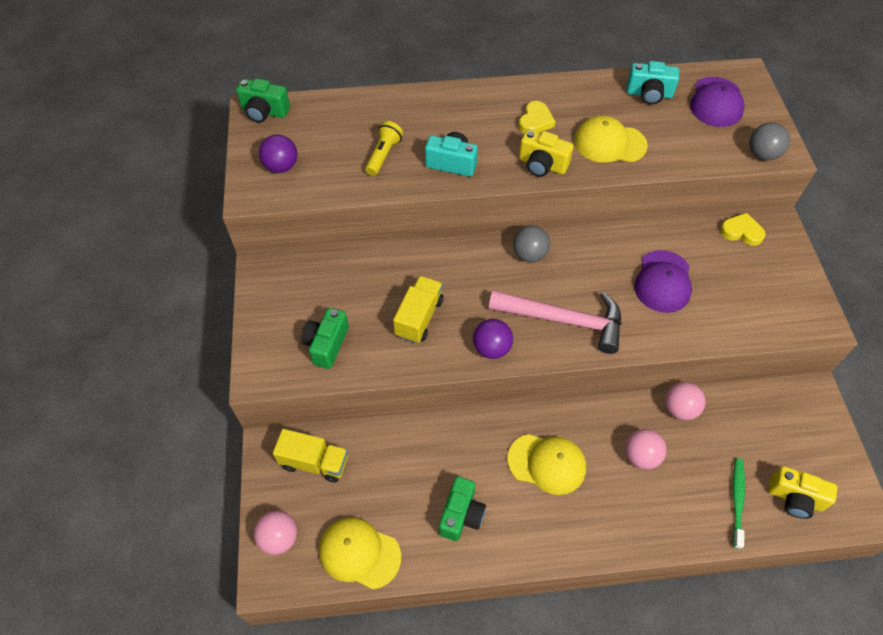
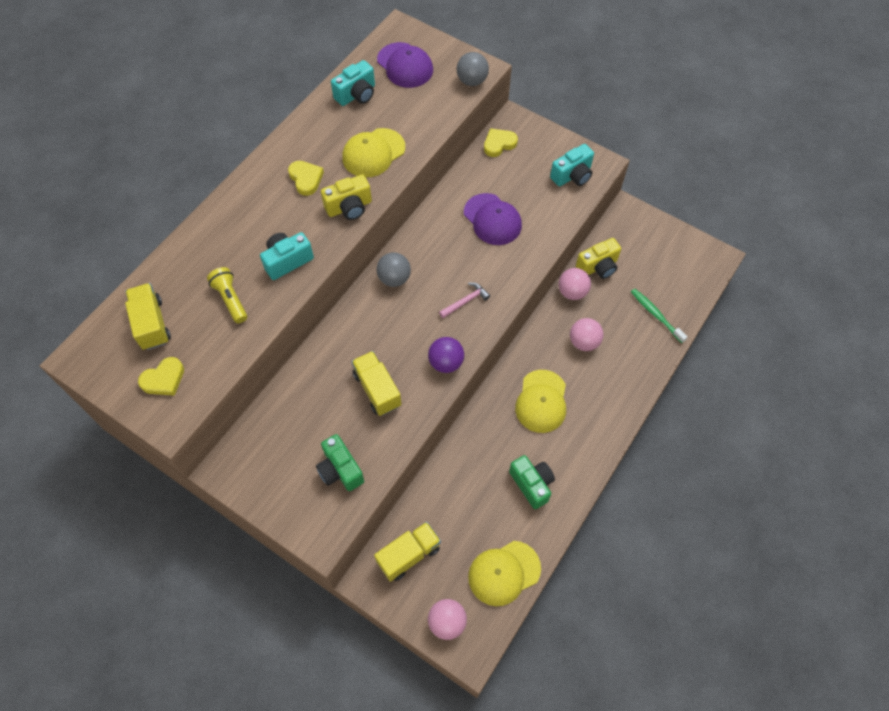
camera: 50 degrees left, 5 degrees up
(264, 112) = (89, 351): green camera -> none
(281, 167) = (164, 379): purple ball -> yellow heart
(318, 127) = (152, 324): none -> yellow truck
(547, 463) = (541, 401): yellow cap -> yellow cap turned 135 degrees clockwise
(563, 320) = (465, 301): pink hammer -> pink hammer, size x0.45
(781, 309) = (572, 175): none -> turquoise camera
(794, 498) = (679, 283): yellow camera -> yellow camera (598, 267)

